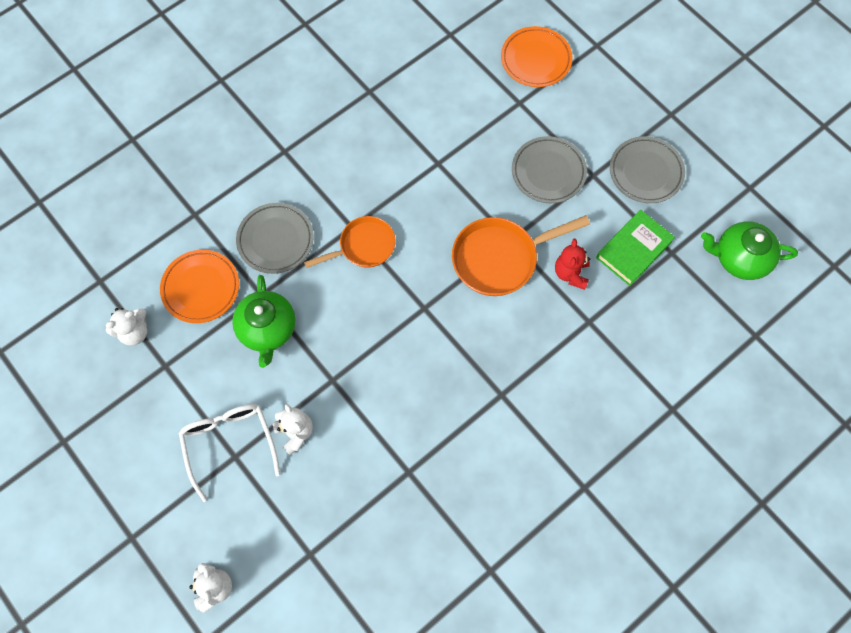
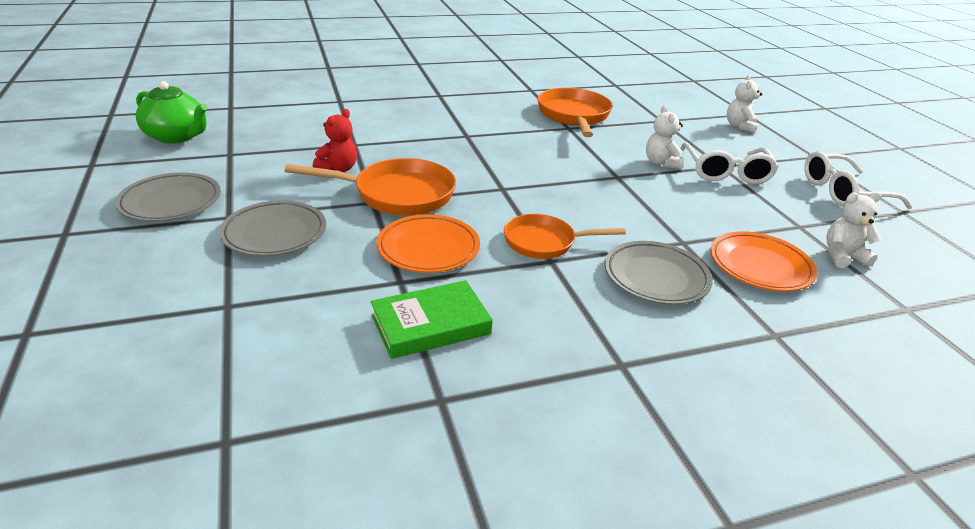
camera: 160 degrees left, 35 degrees down
(114, 457) = (843, 192): none -> white glasses
(267, 329) = (678, 218): green teapot -> none
(413, 510) = (573, 116): none -> orange pan
(535, 60) = (137, 348): orange plate -> orange plate (428, 248)
(633, 249) = (261, 164): green book -> green book (431, 324)

